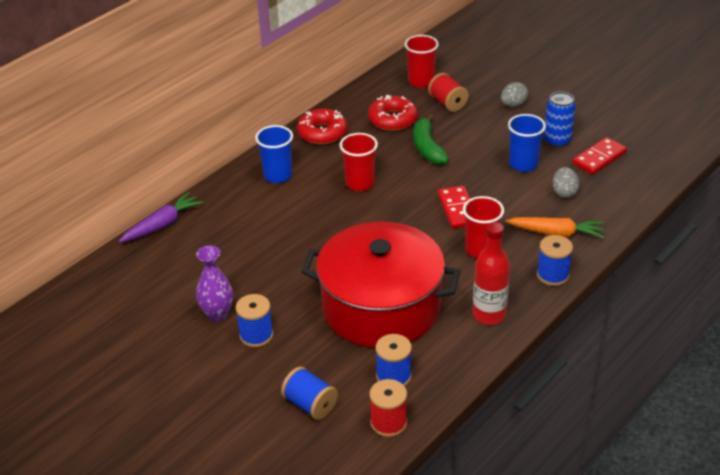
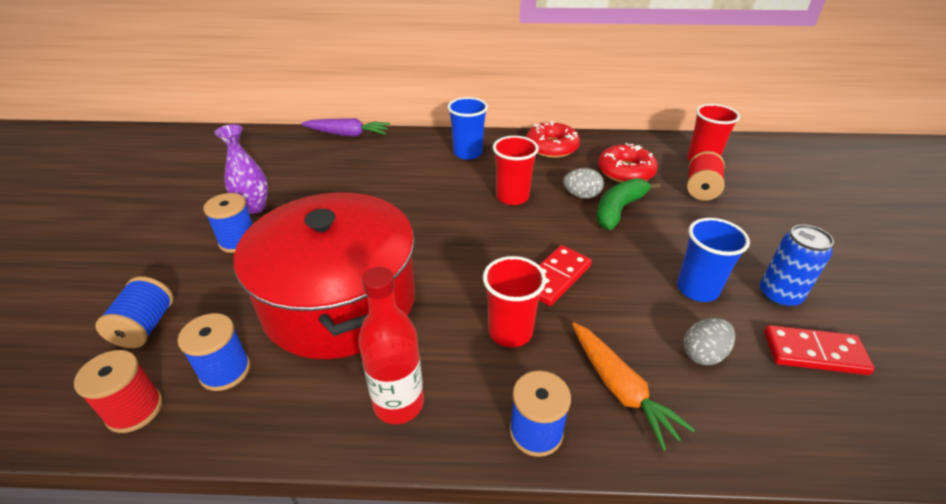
camera: 50 degrees right, 0 degrees up
(513, 105) = (774, 230): grey egg -> grey egg (581, 195)

